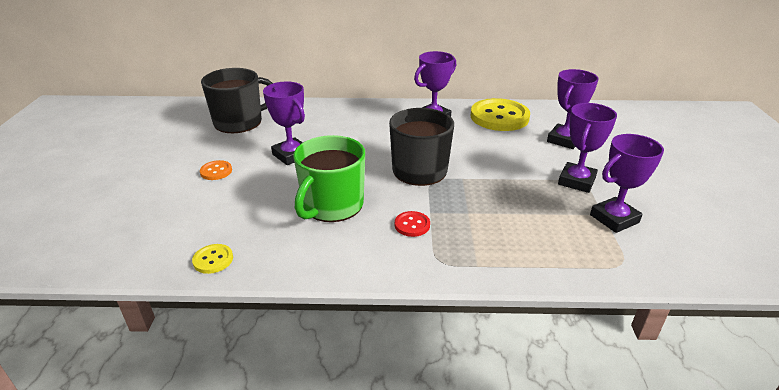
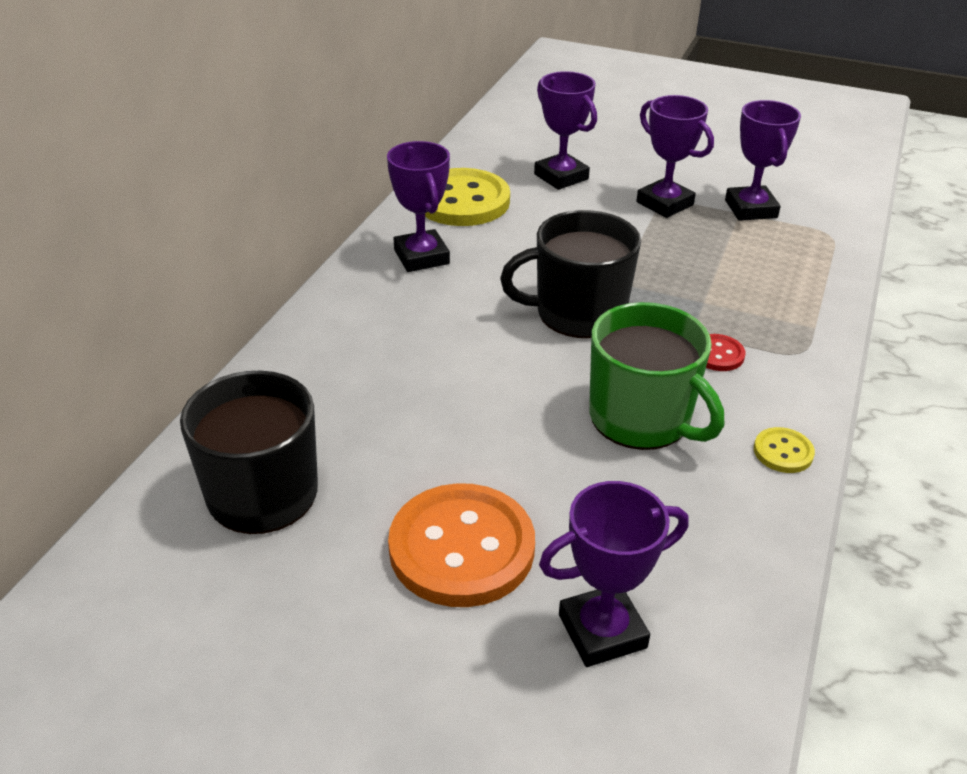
camera: 70 degrees left, 5 degrees up
(213, 260) = (750, 575): yellow button -> yellow button (783, 452)
(216, 171) = (461, 548): orange button -> orange button, size x2.24
(291, 155) = (455, 437): purple trophy -> purple trophy (602, 631)

